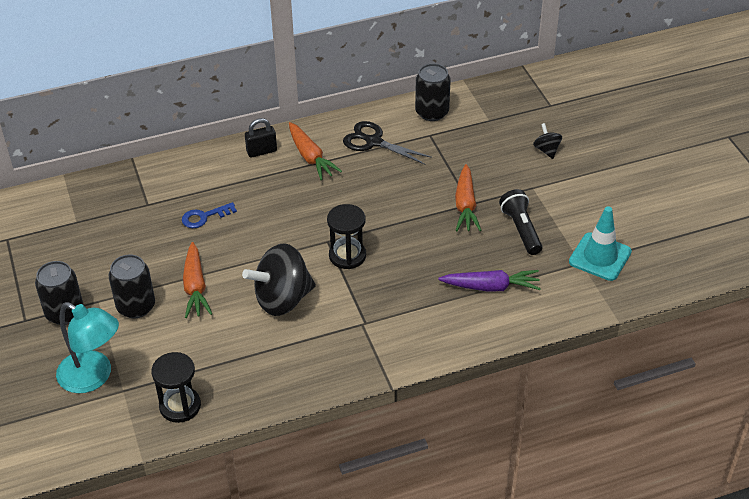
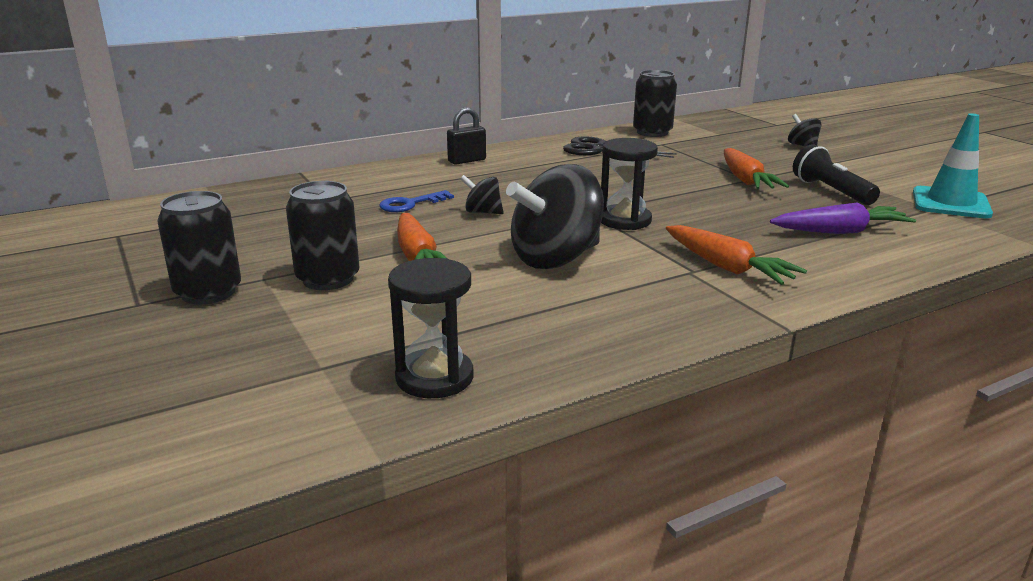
camera: 10 degrees left, 20 degrees down
(93, 377) = (263, 356): turquoise lamp -> none
(252, 234) = (482, 212): none -> black spinning top
(310, 157) = (530, 161): orange carrot -> orange carrot (727, 267)

